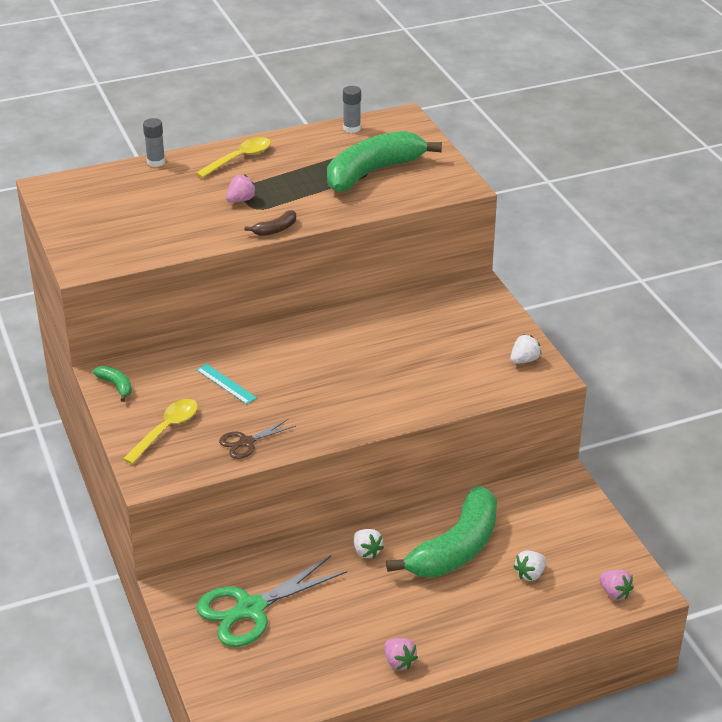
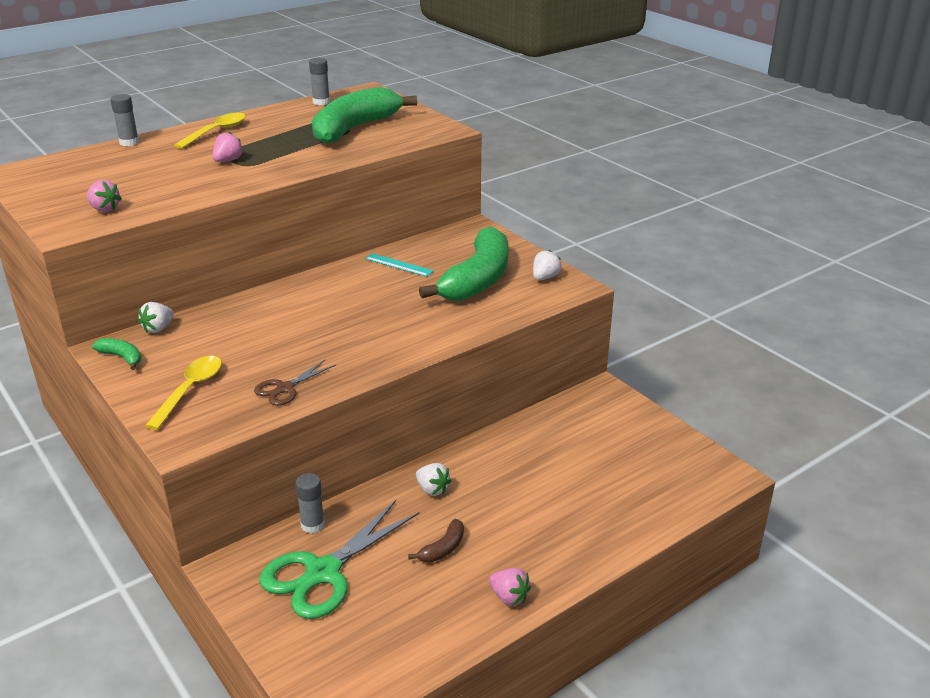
camera: 15 degrees left, 5 degrees down
(226, 384) = (246, 338): turquoise ruler -> turquoise ruler (399, 265)
(253, 565) = (312, 525): none -> grey glue stick
(275, 229) = (272, 178): brown banana -> brown banana (443, 548)
(456, 548) = (524, 470): green banana -> green banana (478, 279)
(530, 574) = (609, 481): white strawberry -> white strawberry (158, 328)
(614, 593) = (699, 483): pink strawberry -> pink strawberry (104, 209)

